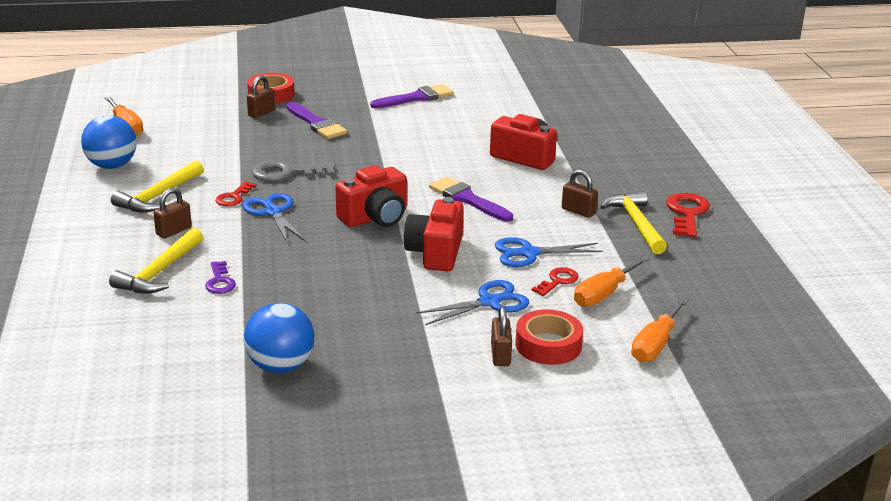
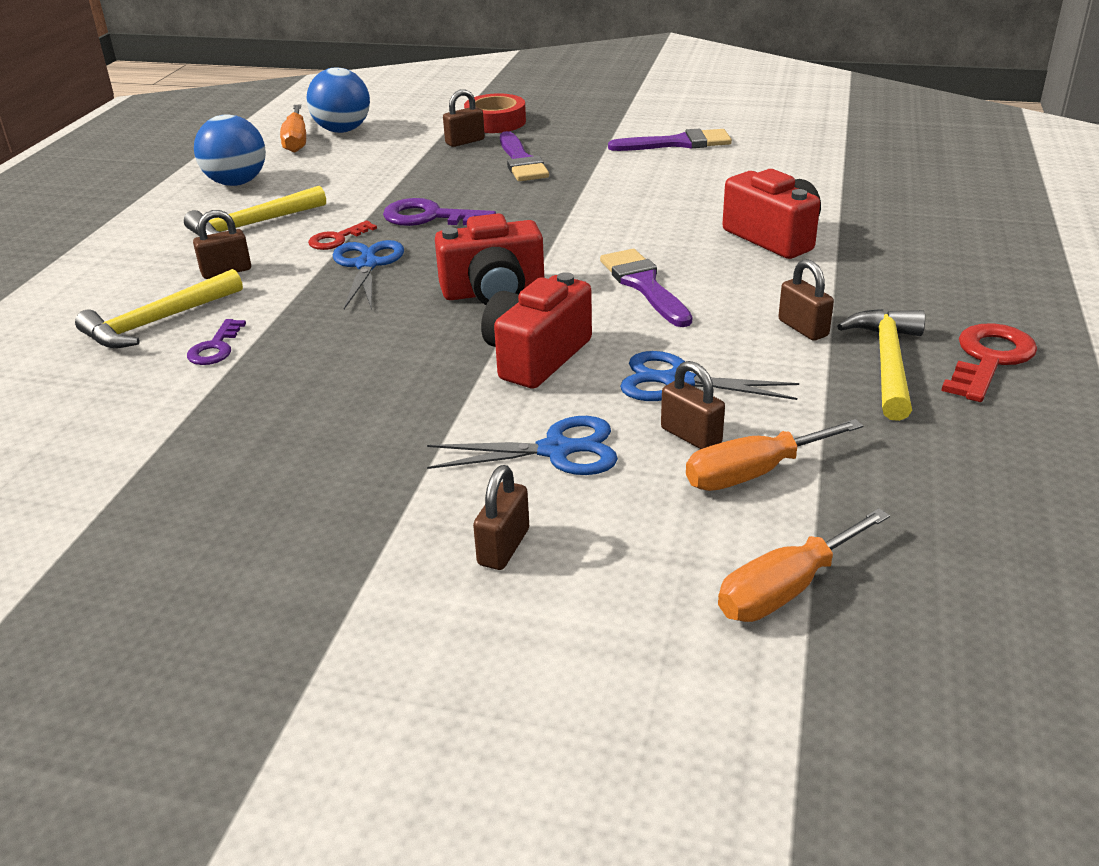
camera: 25 degrees right, 5 degrees up
(280, 366) = (173, 490): blue ball -> blue ball (342, 130)
(286, 173) = (430, 217): grey key -> purple key
(548, 345) = (595, 546): red tape -> none
(557, 281) = (691, 436): red key -> brown padlock

